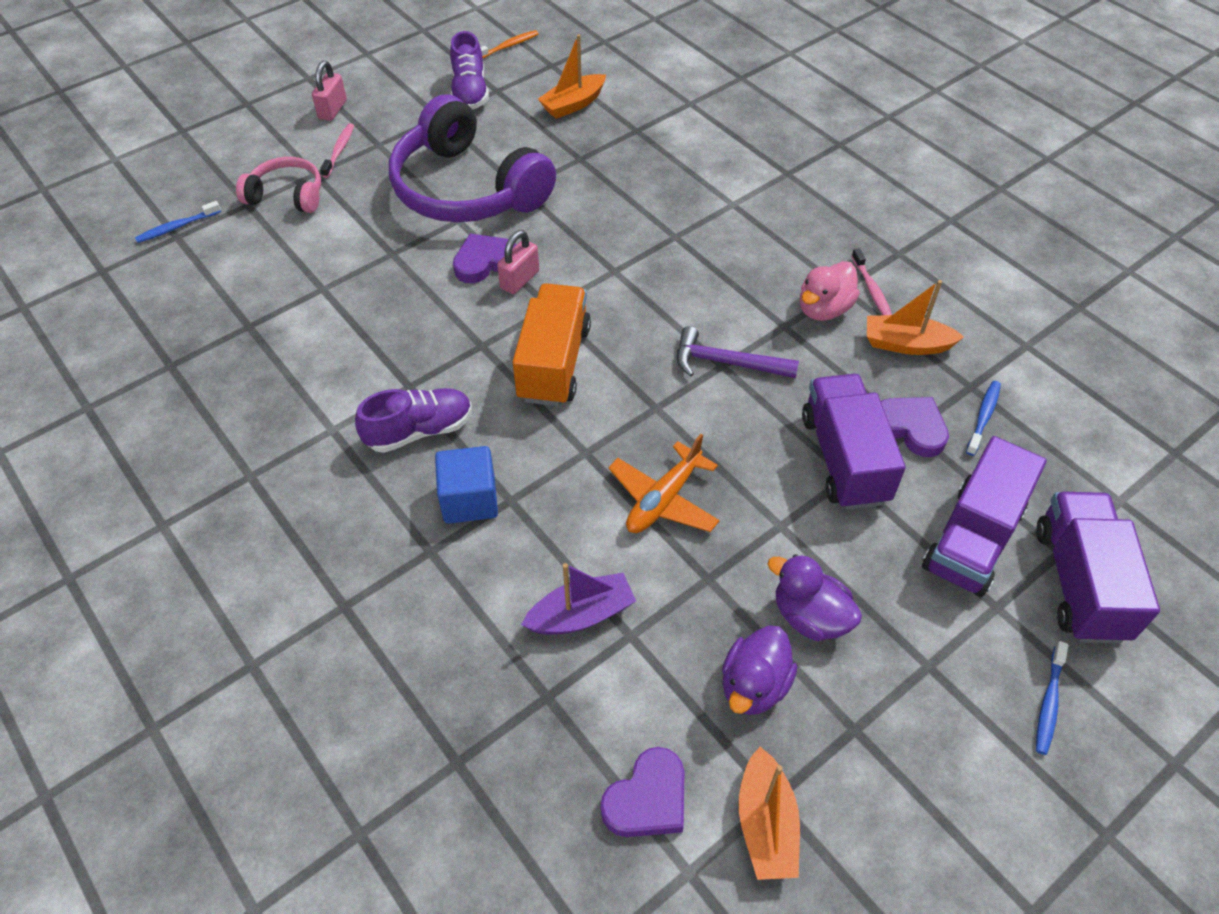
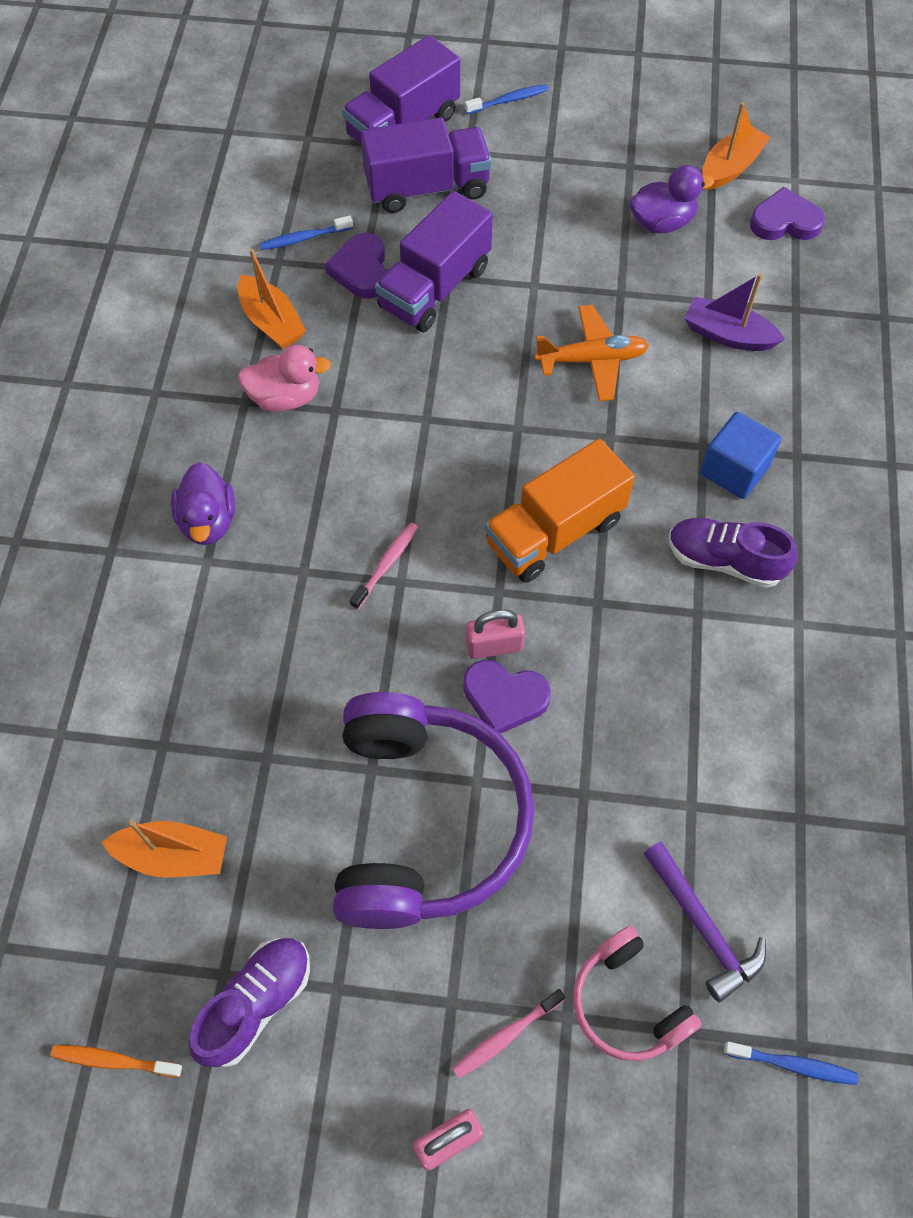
camera: 135 degrees left, 10 degrees up
(726, 362) = (419, 418): purple hammer -> purple hammer (703, 927)
(810, 616) = (584, 227): purple duck -> purple duck (208, 521)
(871, 289) = (226, 381): pink toothbrush -> pink toothbrush (386, 565)

